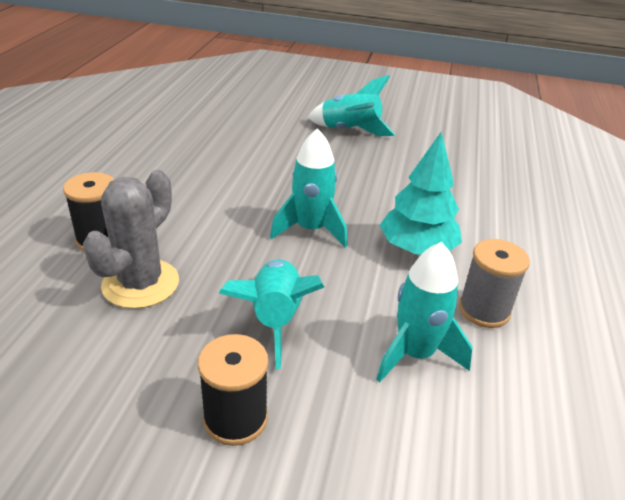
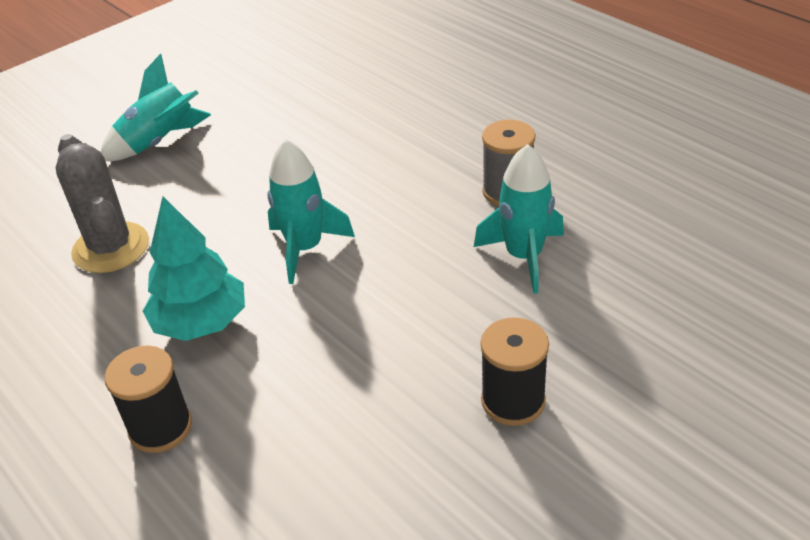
camera: 50 degrees left, 5 degrees up
(140, 284) = (274, 413): grey cactus -> grey cactus (111, 248)
(275, 319) = (413, 327): turquoise rocket -> none
(417, 248) = (399, 191): turquoise tree -> turquoise tree (201, 323)

